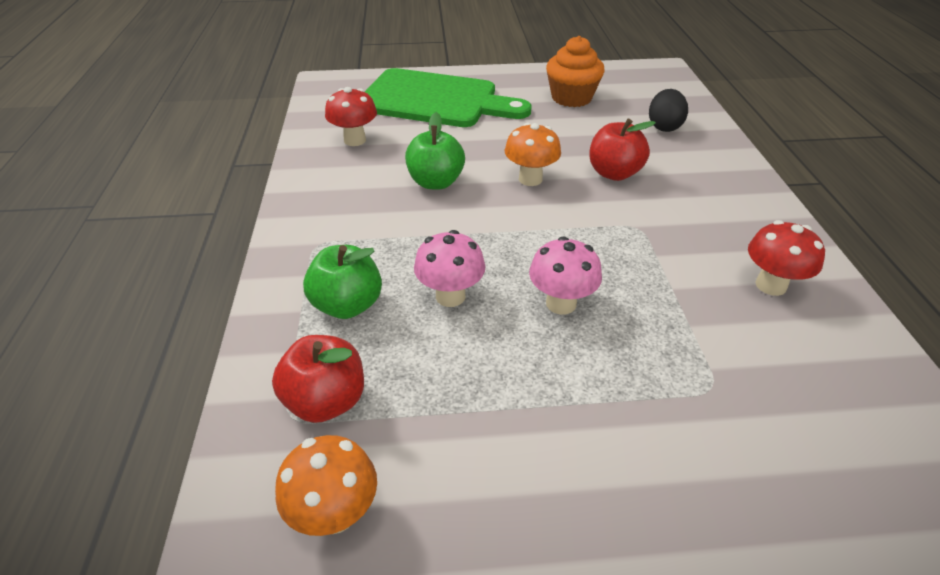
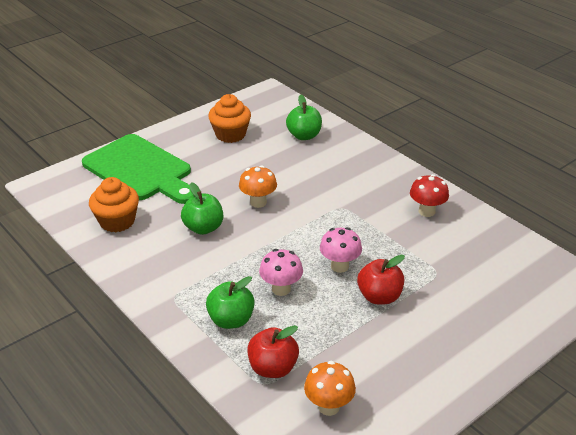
camera: 35 degrees left, 5 degrees down
(355, 140) = (117, 221): red mushroom -> orange cupcake
(435, 100) = (140, 170): green cutting board -> green cutting board turned 60 degrees clockwise
(614, 173) = (302, 179): red apple -> red apple (379, 297)
(664, 127) = (304, 136): black egg -> green apple

